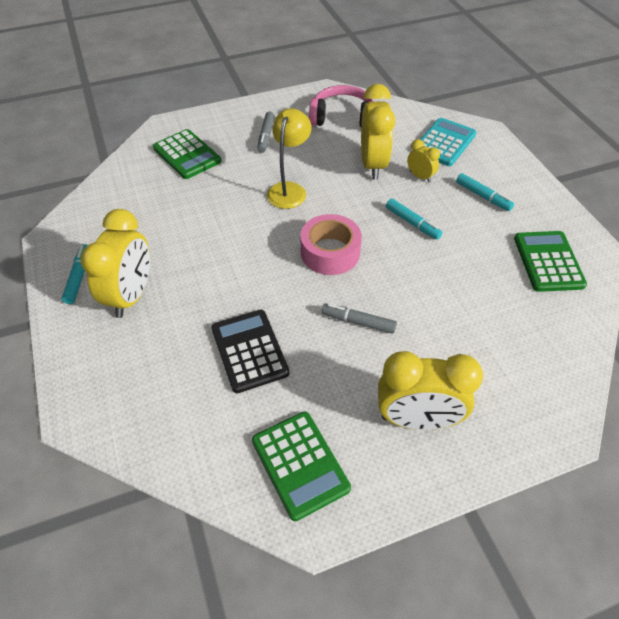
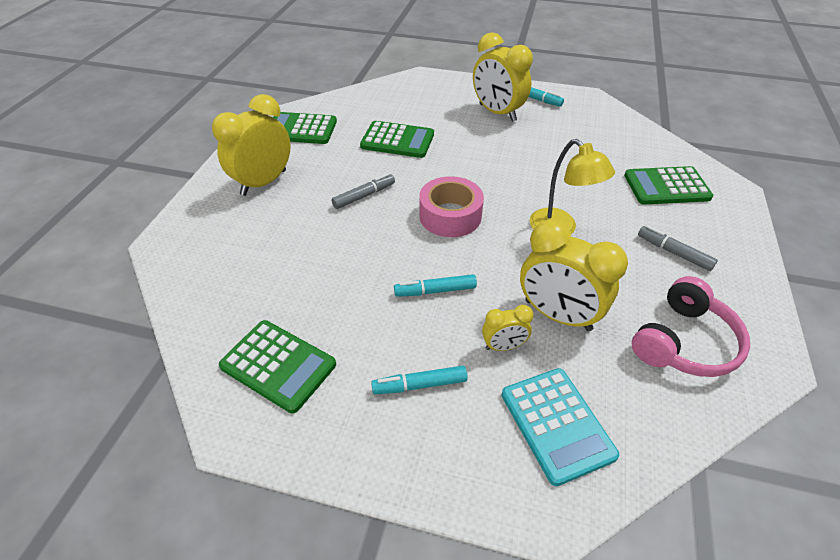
camera: 125 degrees right, 5 degrees down
(249, 351) = (397, 140): black calculator -> green calculator

